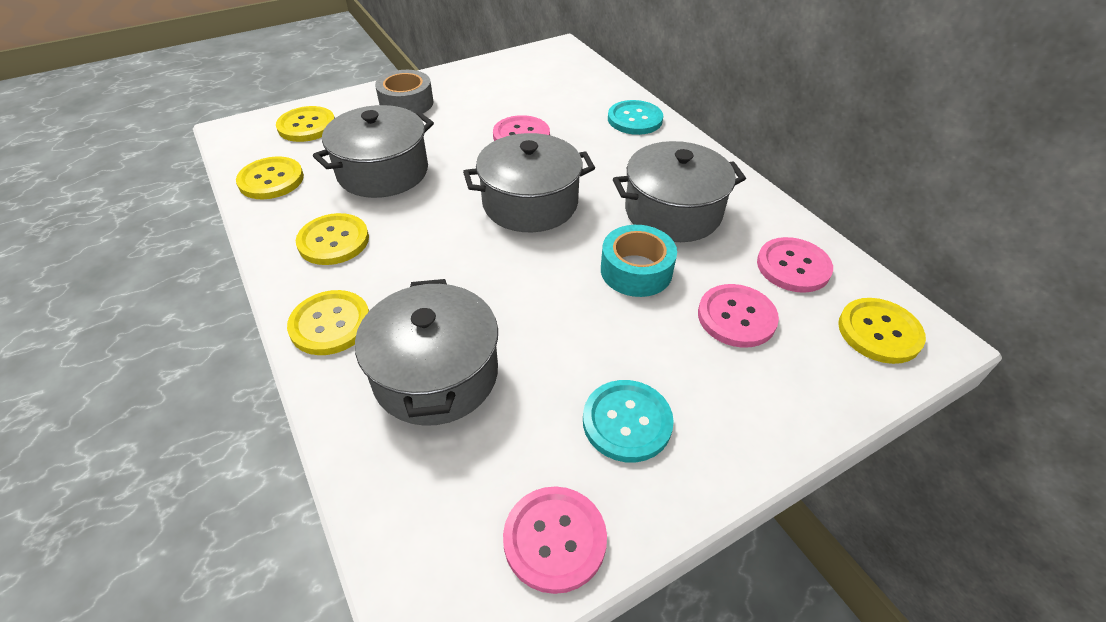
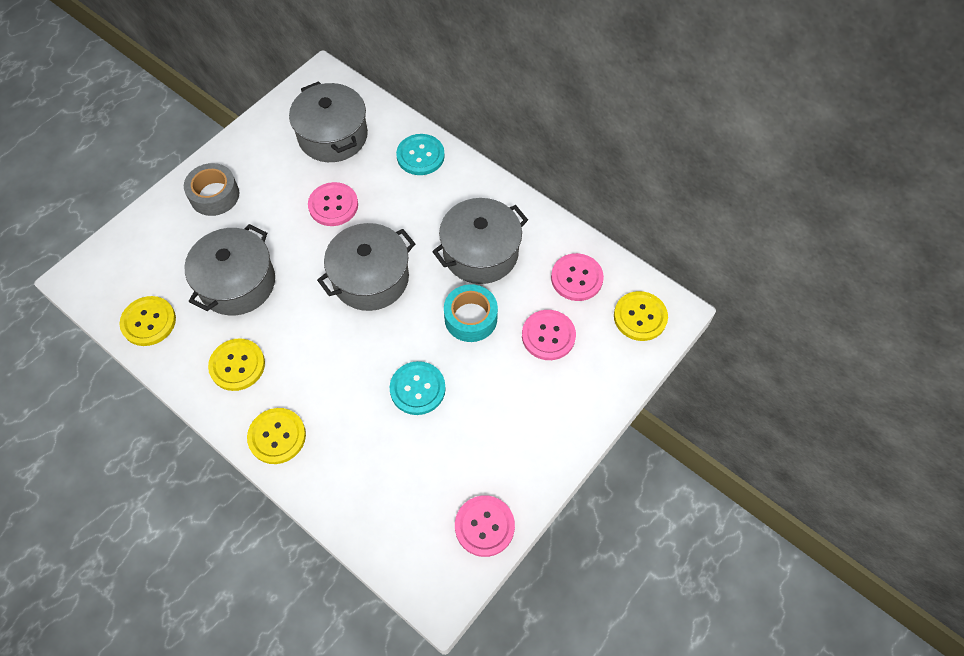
camera: 20 degrees left, 15 degrees up
(307, 126) = (140, 251): yellow button -> none
(436, 374) = (369, 448): grey pot -> grey pot (333, 136)
(627, 422) = (501, 439): turquoise button -> turquoise button (417, 389)

